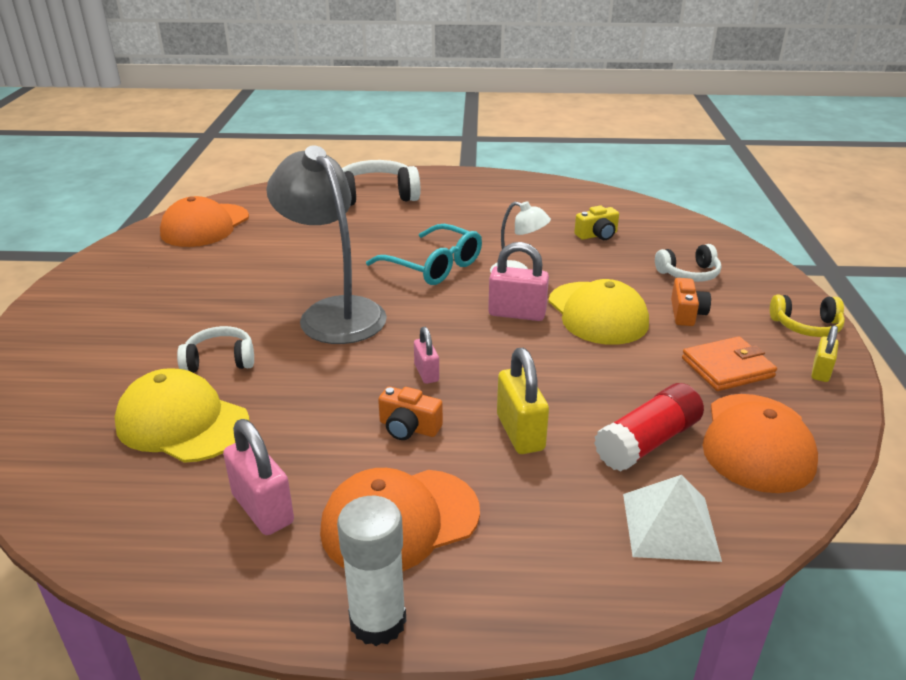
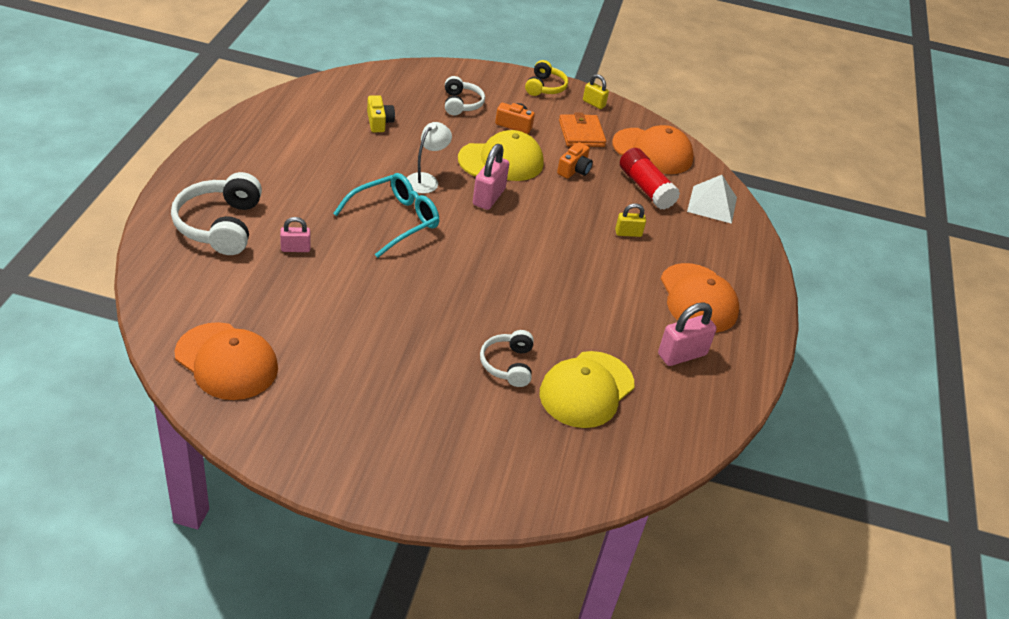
camera: 85 degrees left, 10 degrees up
(334, 312) = (453, 291): grey lamp -> none
(378, 621) = (767, 319): white glue stick -> none
(408, 427) = (614, 278): orange camera -> orange camera (574, 170)
(426, 373) = (554, 258): pink padlock -> pink padlock (295, 248)
(520, 432) = (628, 233): yellow padlock -> yellow padlock, size x0.60

